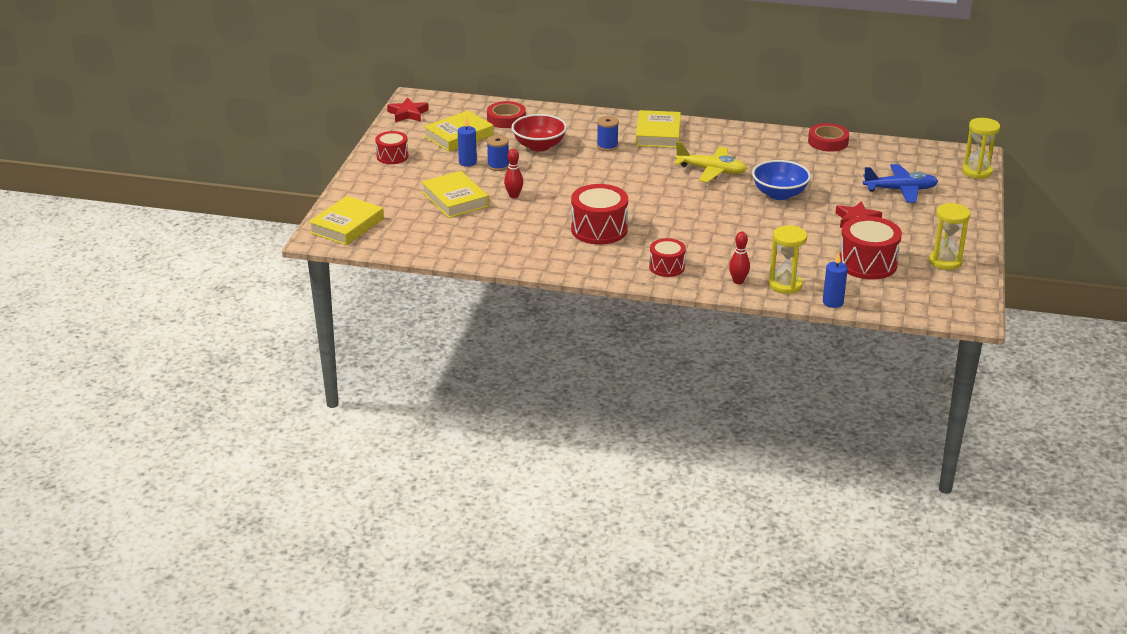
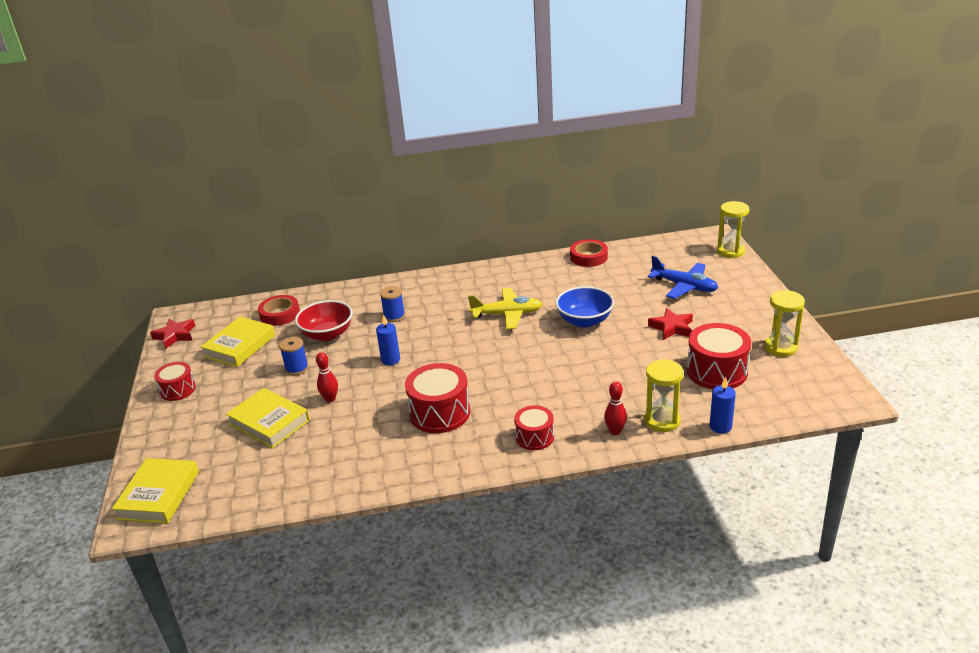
camera: 20 degrees left, 0 degrees up
(467, 162) = (263, 373): blue candle -> blue candle (390, 360)
(658, 134) = (434, 290): yellow book -> none
(900, 190) = (684, 286): blue plane -> blue plane turned 60 degrees clockwise

